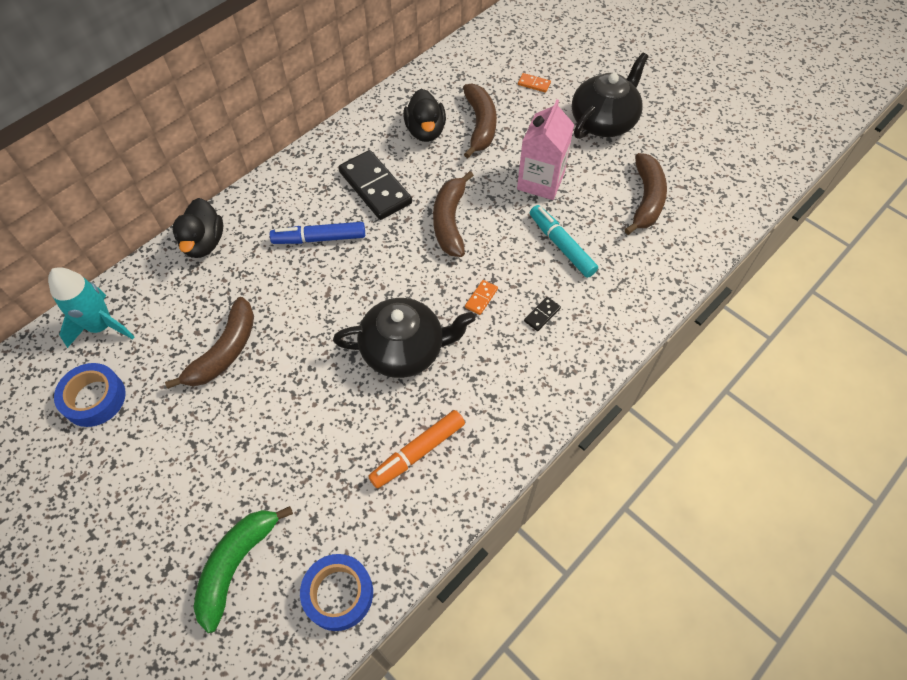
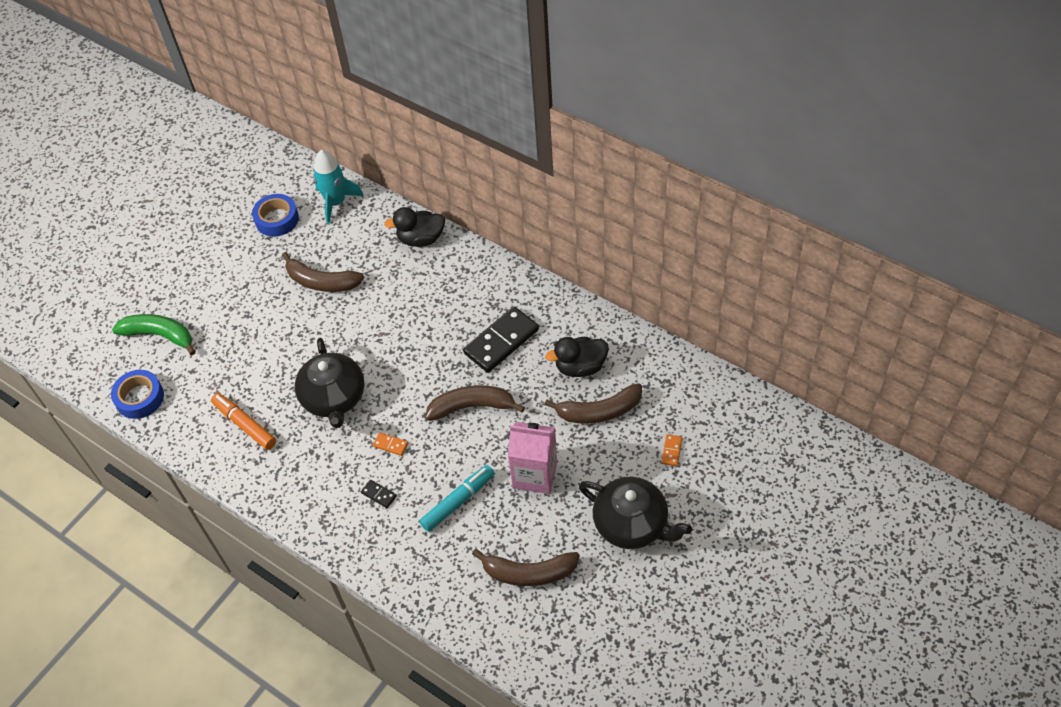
camera: 85 degrees right, 5 degrees down
(319, 238) = (437, 314): blue marker -> none

